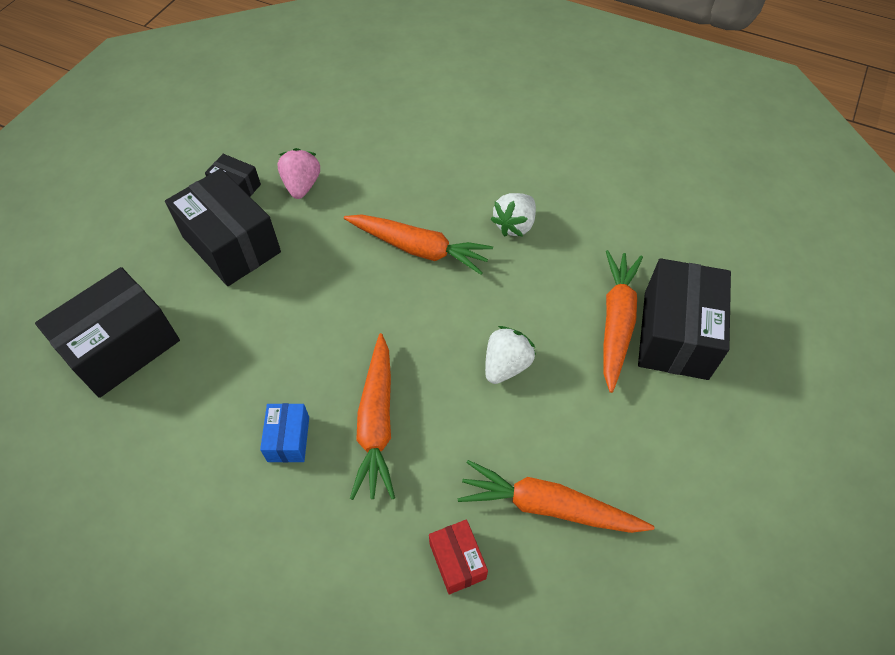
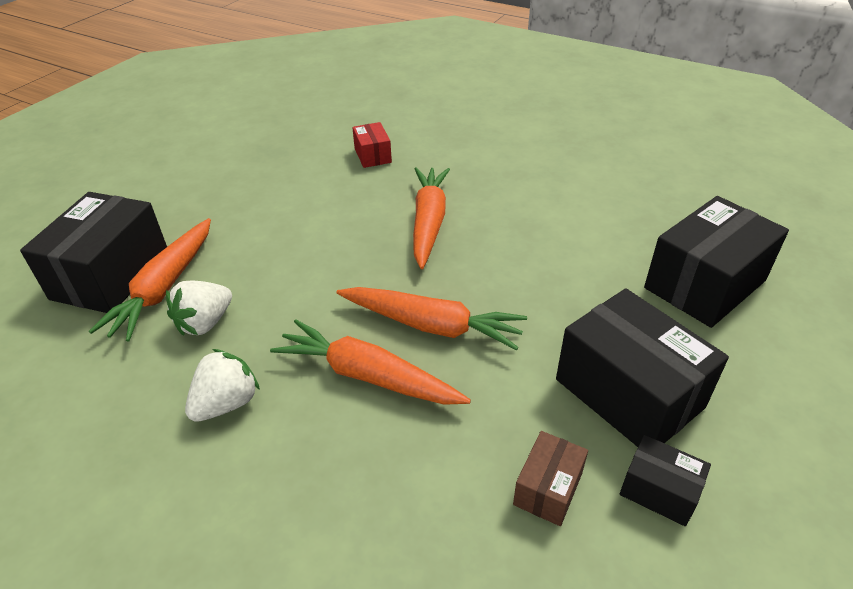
camera: 175 degrees left, 15 degrees down
(288, 439) = (507, 215): blue box -> none
(302, 185) = (548, 488): pink strawberry -> brown box
(506, 365) = (297, 257): white strawberry -> white strawberry (205, 323)
(548, 506) = (297, 176): orange carrot -> orange carrot (432, 325)

